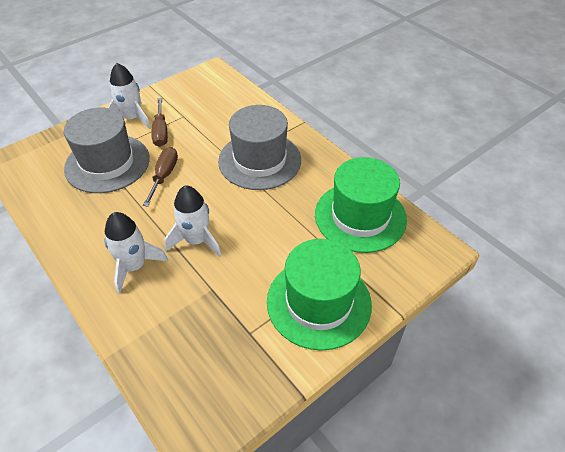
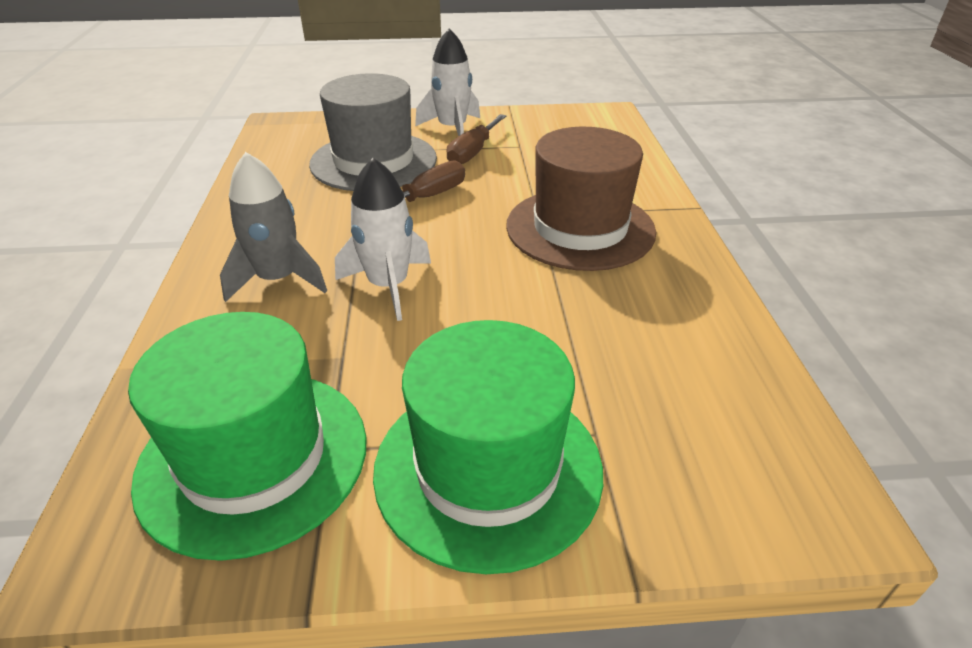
camera: 35 degrees right, 10 degrees down
(135, 266) = (279, 279): white rocket -> grey rocket
(260, 160) = (580, 228): grey hat -> brown hat
(360, 216) = (690, 371): green hat -> green hat (254, 458)

